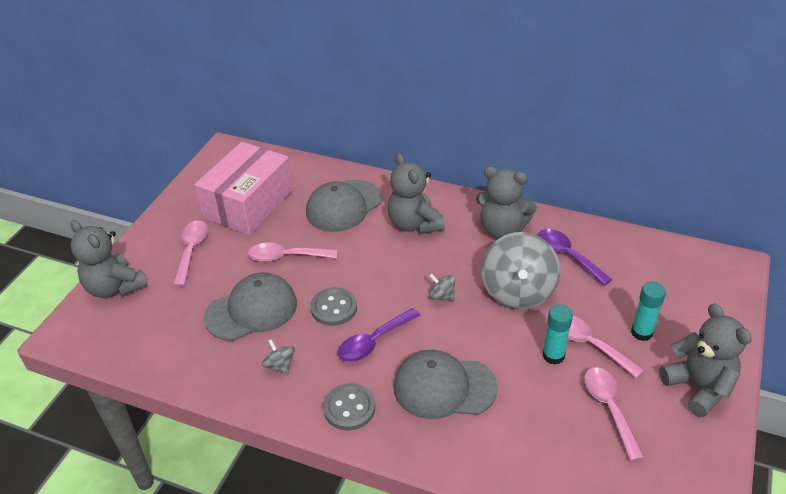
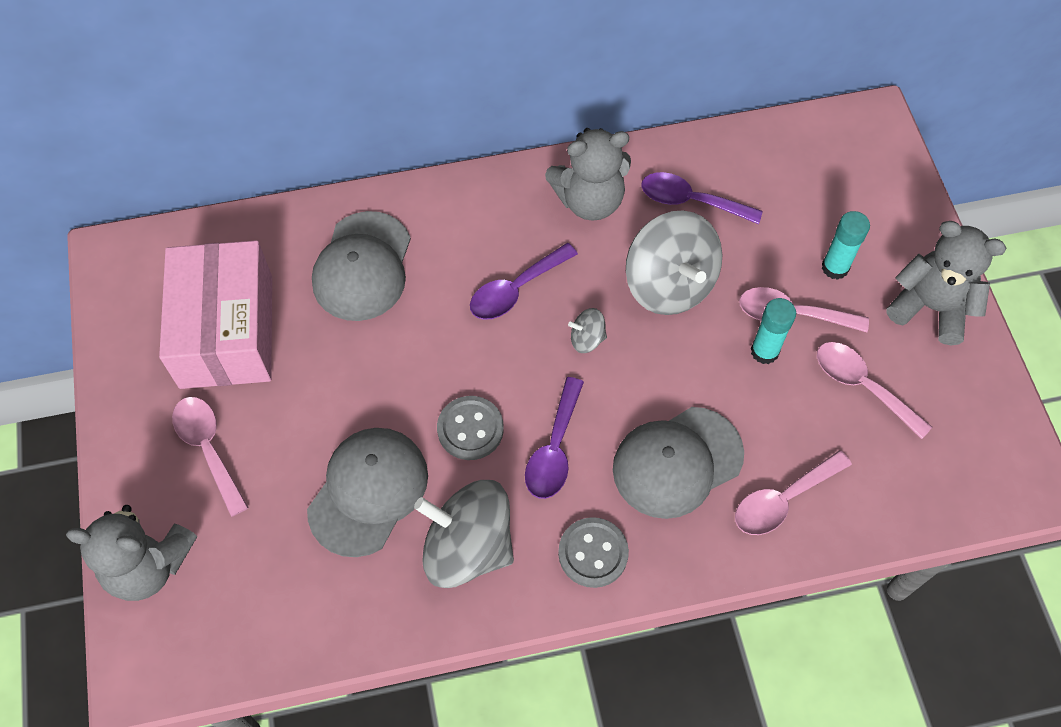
camera: 35 degrees left, 20 degrees up
(280, 365) = (467, 547): grey spinning top -> grey spinning top, size x2.28
(286, 257) = (348, 387): pink spoon -> pink spoon (783, 500)
(414, 224) = (477, 248): grey teddy bear -> none
(420, 253) = (516, 289): none -> purple spoon

